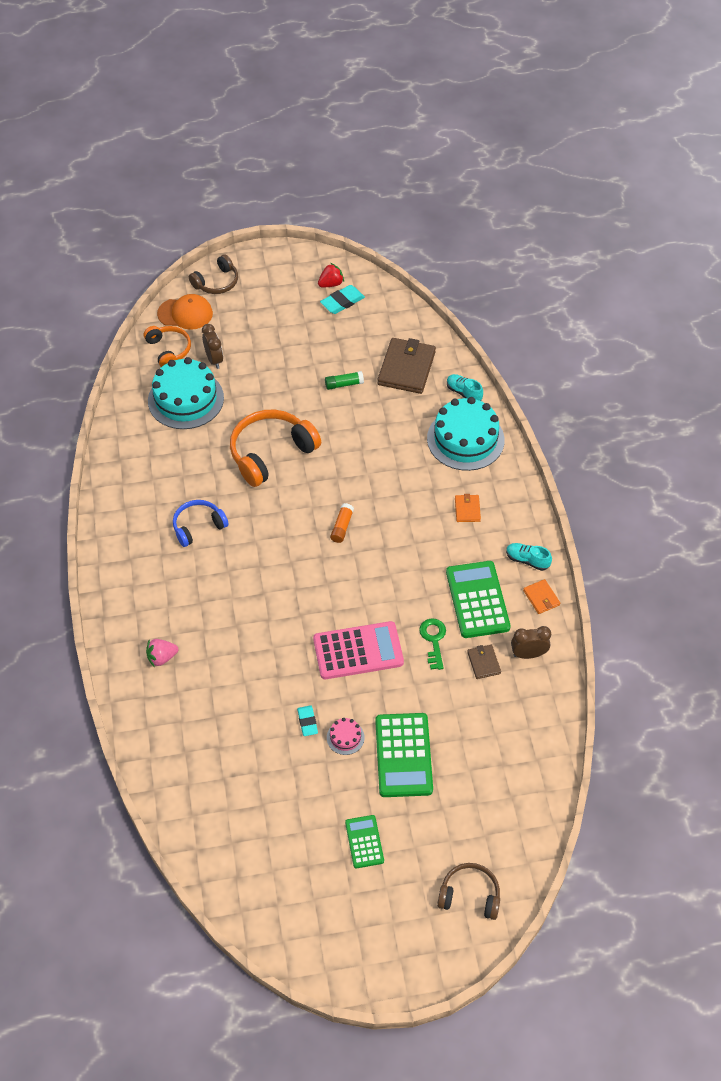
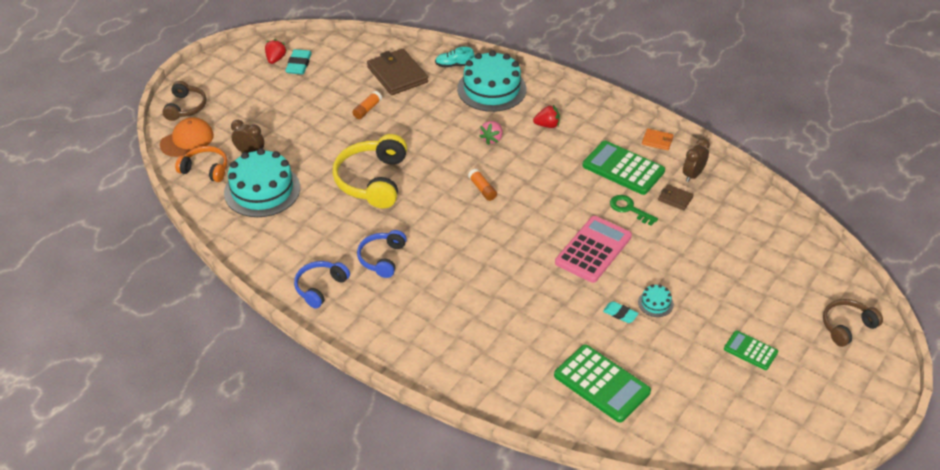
camera: 45 degrees left, 10 degrees down
(130, 515) = (320, 287): none -> blue headphones
(162, 657) = (470, 355): pink strawberry -> pink strawberry (492, 139)
(271, 453) = (373, 180): orange headphones -> yellow headphones
(344, 384) = (367, 109): green glue stick -> orange glue stick
(345, 737) = (655, 303): pink cake -> turquoise cake
(403, 755) = (703, 284): green calculator -> green calculator (601, 384)
(467, 509) = (547, 125): orange wallet -> red strawberry
(527, 560) = (621, 127): turquoise shoe -> none

